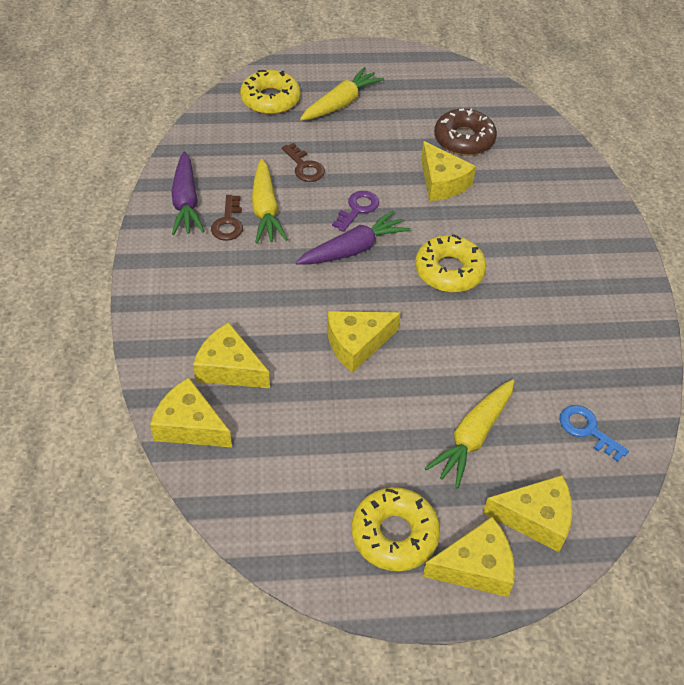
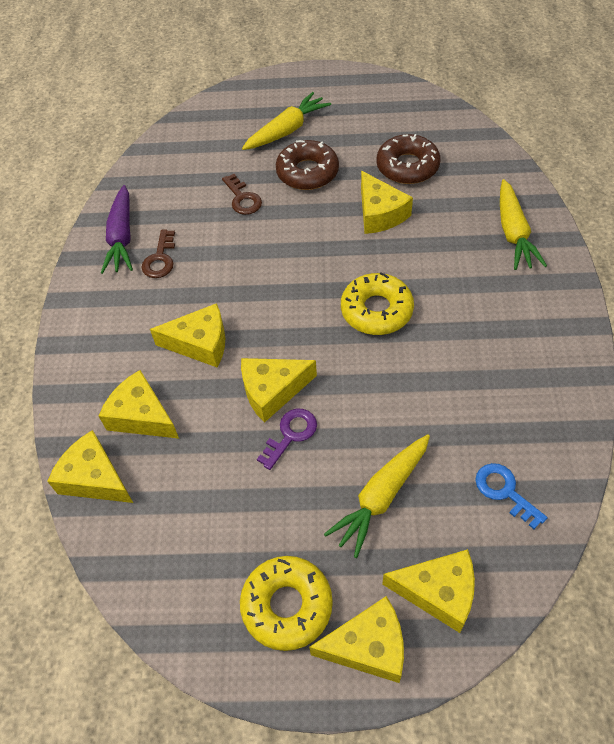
camera: 10 degrees right, 5 degrees up
(265, 210) = (198, 245): yellow carrot -> yellow carrot (513, 233)
(270, 100) = (217, 128): yellow donut -> none
(279, 301) = (200, 343): none -> yellow cheese
(353, 249) = (281, 287): purple carrot -> none
(357, 209) = (290, 243): purple key -> purple key (290, 434)
(366, 143) = (307, 172): none -> brown donut

